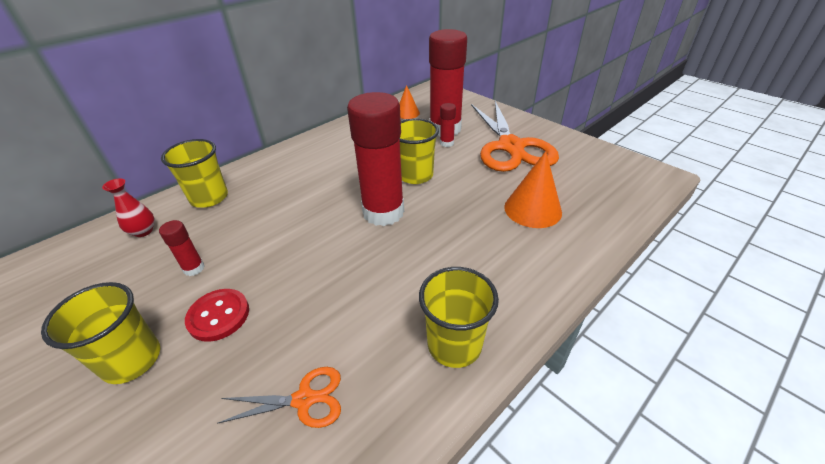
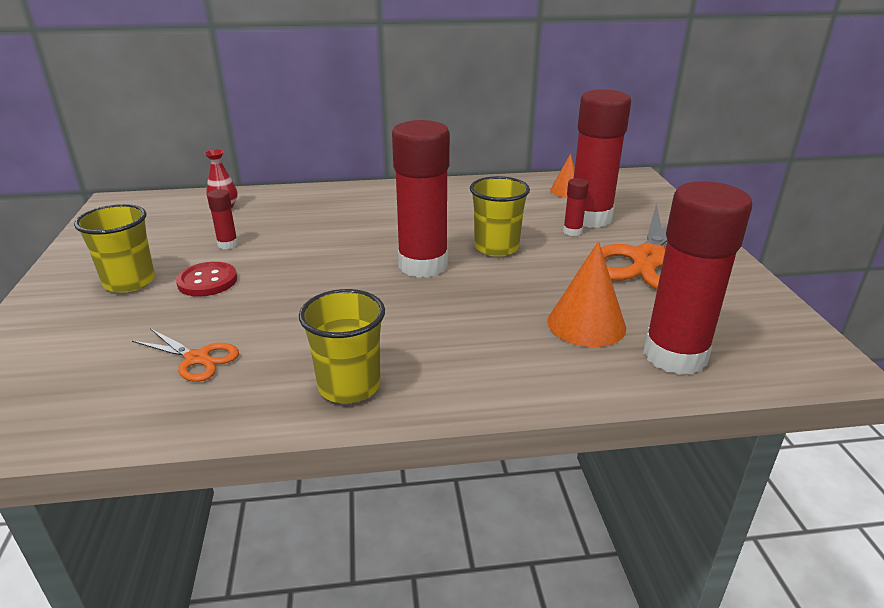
camera: 35 degrees right, 10 degrees down
(209, 198) = (295, 201): yellow cup -> none
(597, 207) = (675, 355): none -> red glue stick

